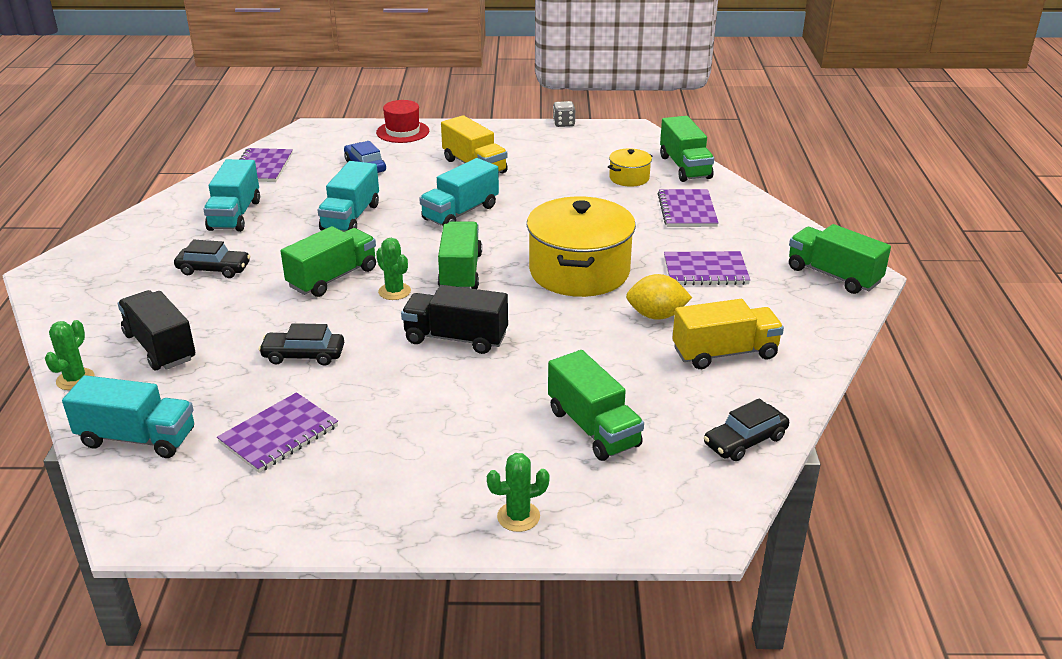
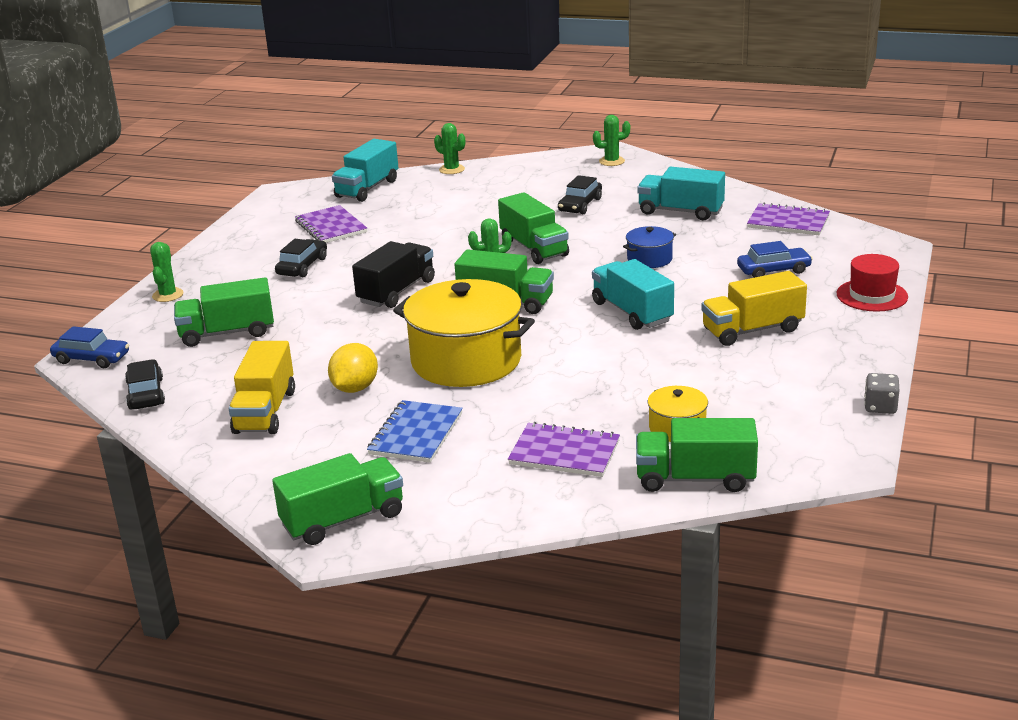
camera: 110 degrees right, 5 degrees down
(77, 269) = (611, 161): none -> green cactus
(160, 347) = (472, 191): black truck -> none
(303, 355) = (421, 235): black car -> black car (302, 266)
(350, 217) = (649, 259): turquoise truck -> blue pot
(703, 517) = (92, 359): none -> blue car
(705, 271) = (416, 434): purple notebook -> blue notebook

